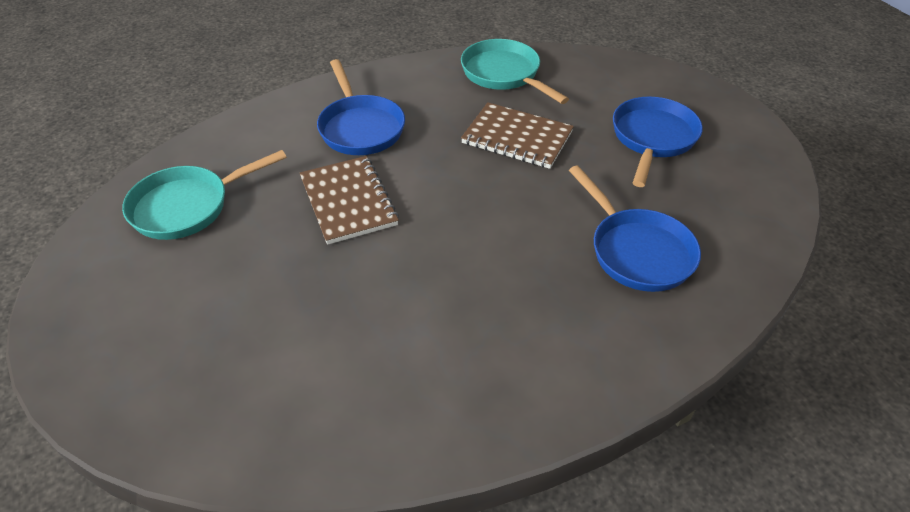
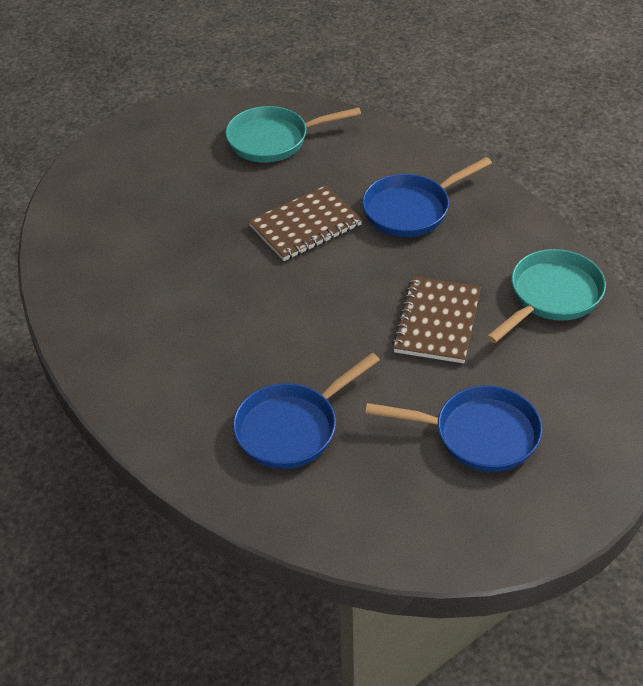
camera: 80 degrees right, 0 degrees up
(187, 207) = (273, 140): turquoise pan -> turquoise pan turned 60 degrees counterclockwise

